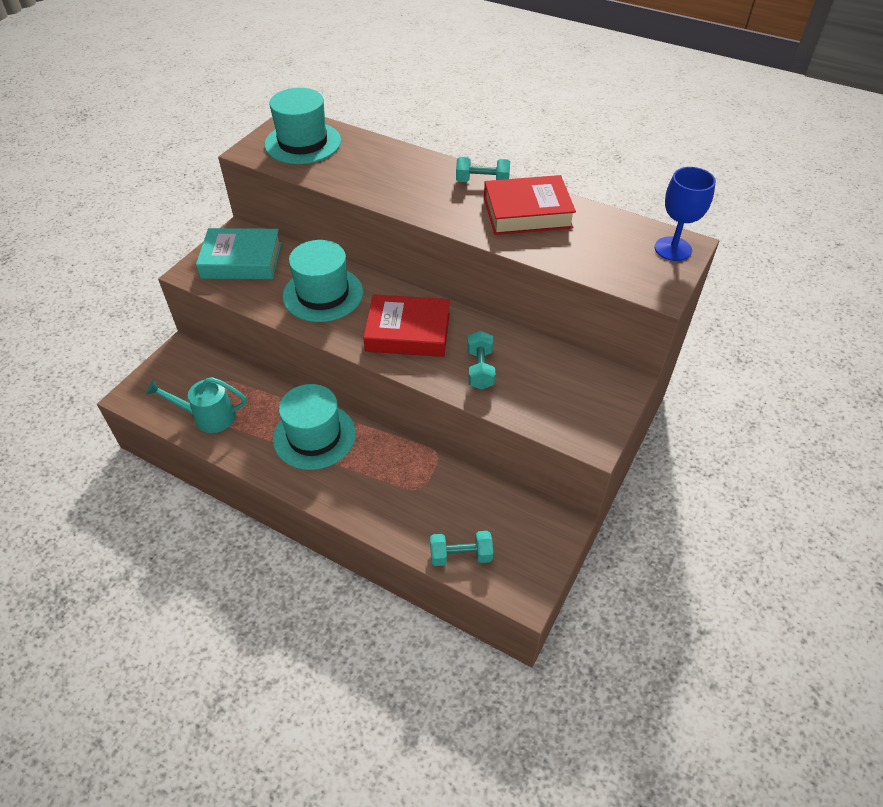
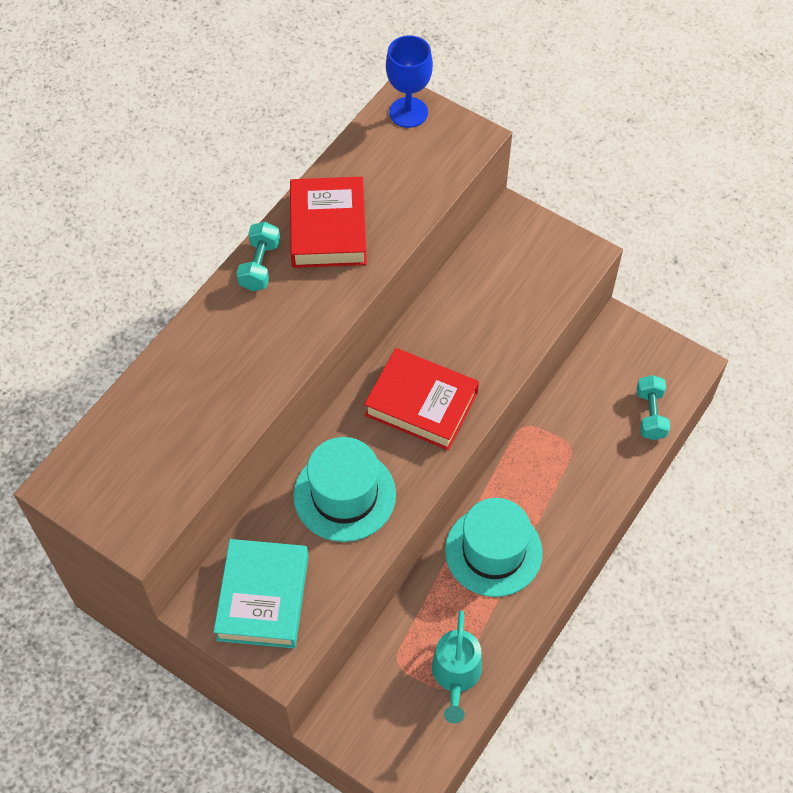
camera: 85 degrees left, 10 degrees up
(303, 143) = (128, 468): turquoise hat -> none
(408, 332) = (421, 404): red book -> red book turned 75 degrees counterclockwise
(480, 369) = (485, 338): turquoise dumbbell -> none

